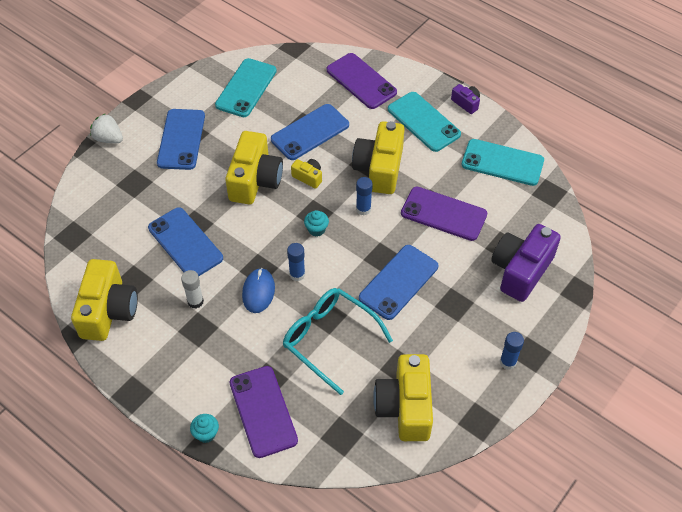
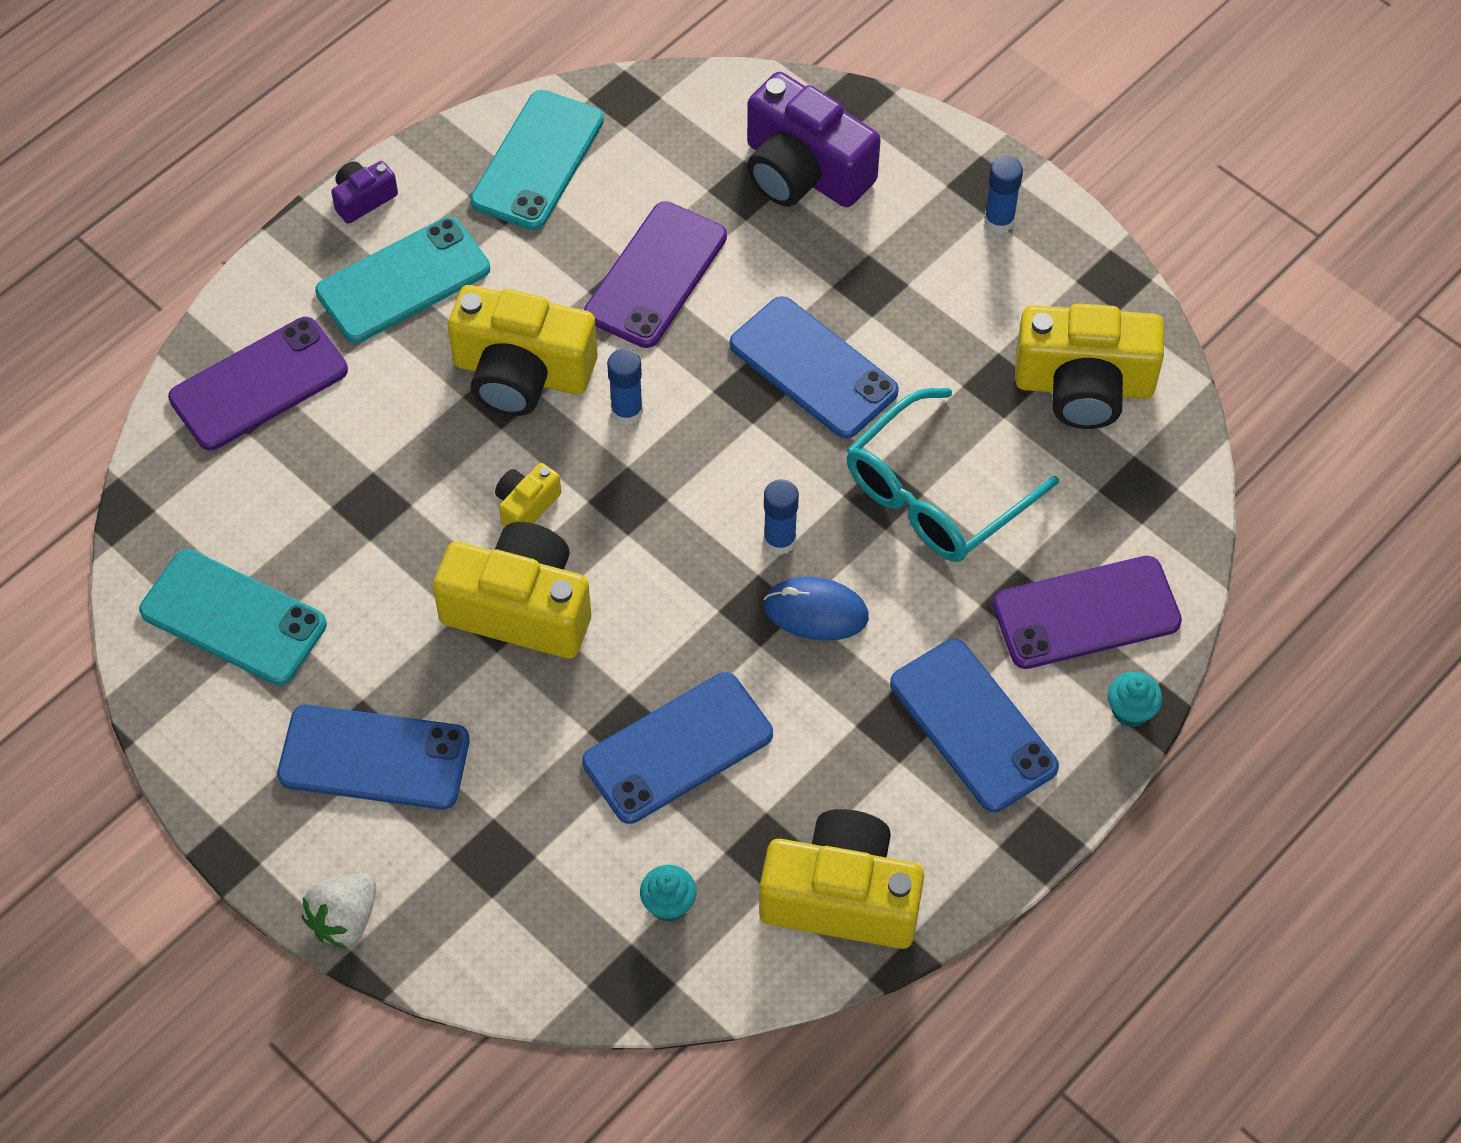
camera: 85 degrees left, 5 degrees up
(195, 301) = (830, 728): white glue stick -> none
(310, 132) = (397, 494): blue phone -> blue phone (973, 725)
(316, 229) = (669, 499): turquoise cupcake -> turquoise cupcake (668, 904)

